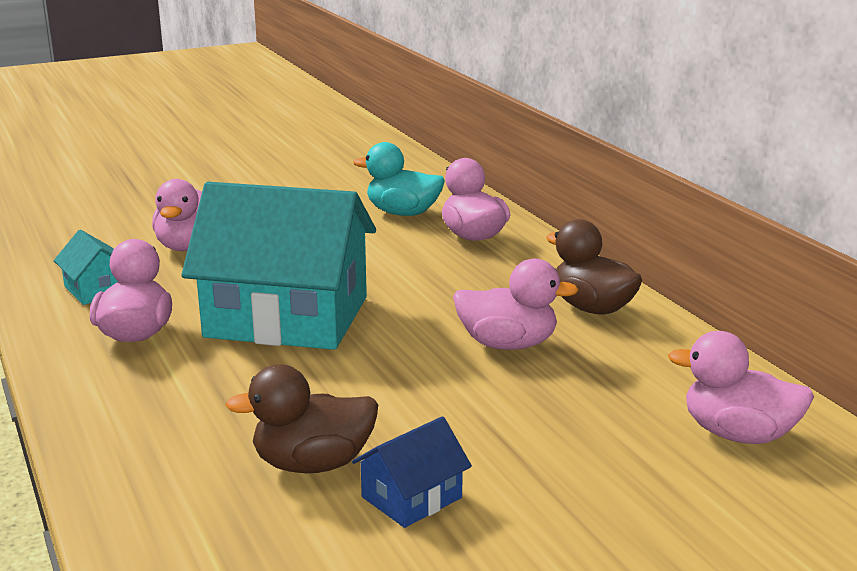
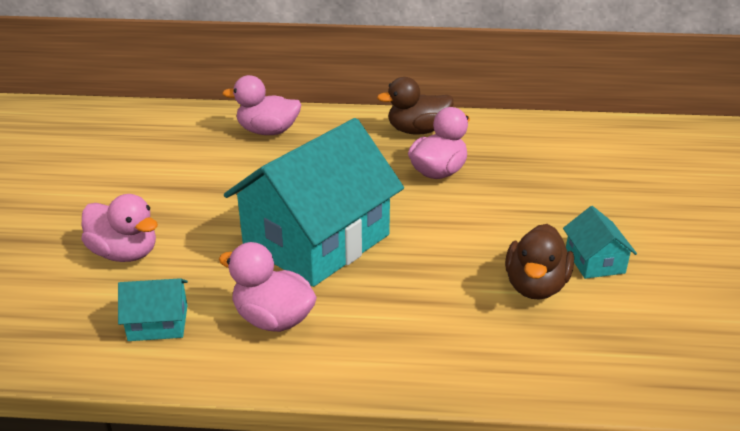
camera: 60 degrees left, 10 degrees up
(403, 213) = (192, 143): turquoise duck -> none
(411, 497) = (594, 261): blue house -> turquoise house
(738, 434) = (590, 145): pink duck -> none

